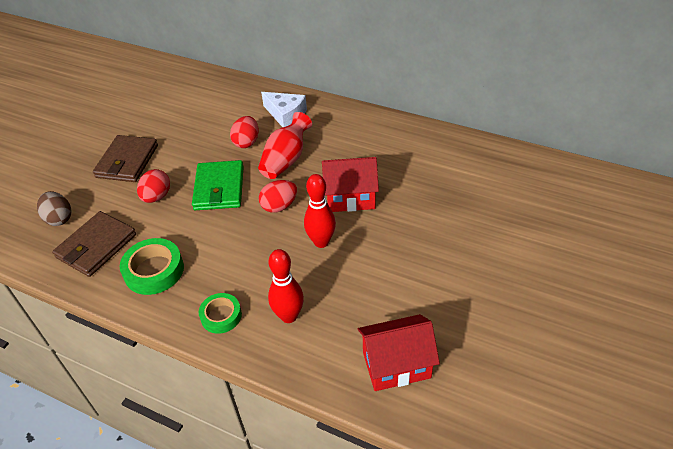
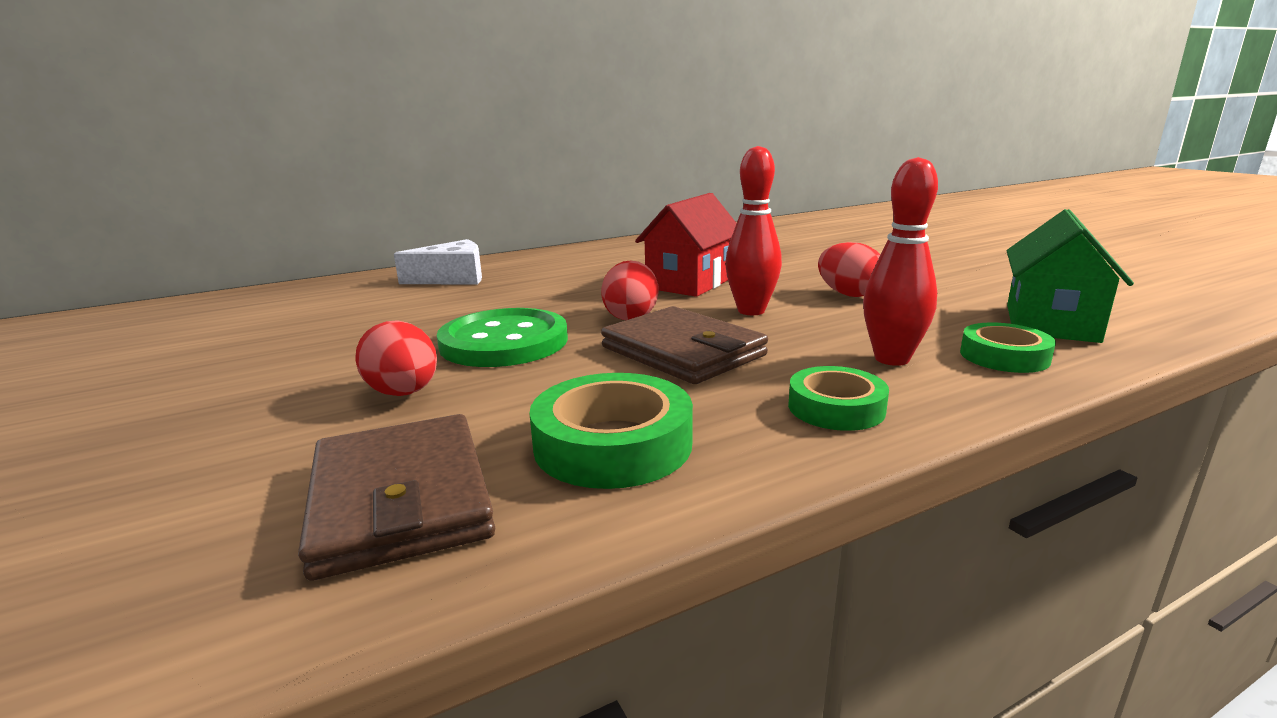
camera: 55 degrees left, 25 degrees down
(59, 218) = (173, 534): brown egg -> none
(127, 161) = (230, 398): brown wallet -> brown wallet (683, 351)
(219, 188) = (504, 342): green wallet -> green button
(246, 142) = (446, 306): red egg -> red egg (848, 294)
(286, 160) = (542, 295): red vase -> none
(322, 355) = (1004, 356): none -> green tape
(396, 365) = (1051, 323): red house -> green house

